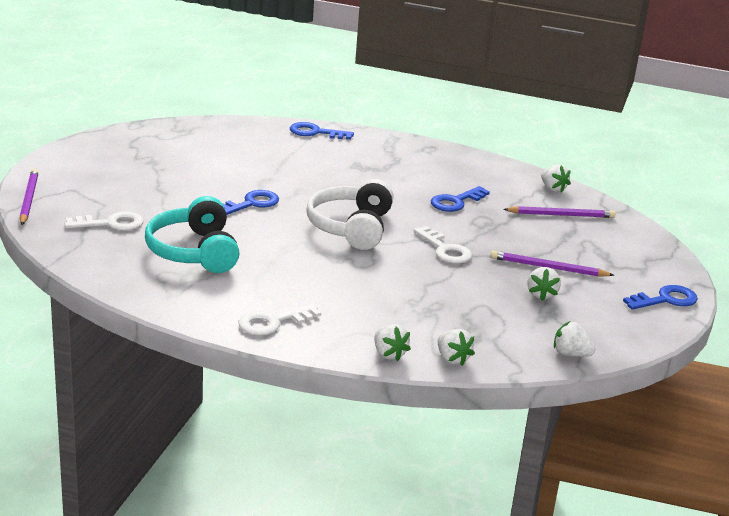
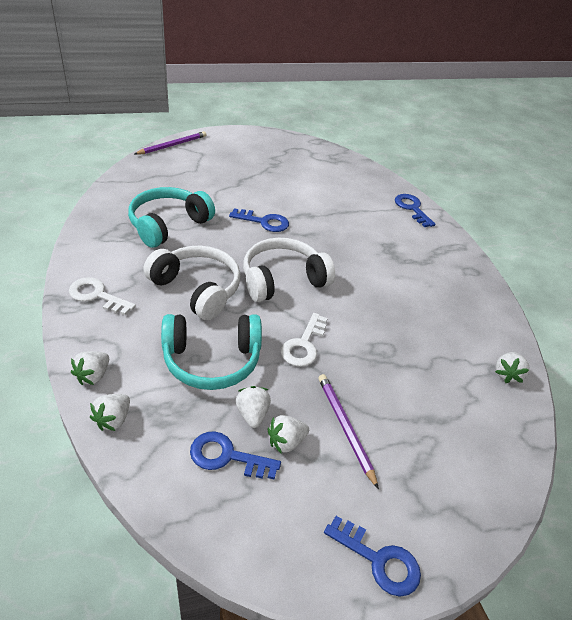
camera: 55 degrees right, 15 degrees up
(111, 223) = (173, 181): white key -> none
(320, 270) = (197, 289): none -> white headphones
(423, 294) = (212, 360): none -> turquoise headphones
(456, 202) = (397, 320): blue key -> blue key (227, 456)
(561, 215) = (462, 400): purple pencil -> none
(570, 354) = (186, 509): white strawberry -> white strawberry (252, 414)

